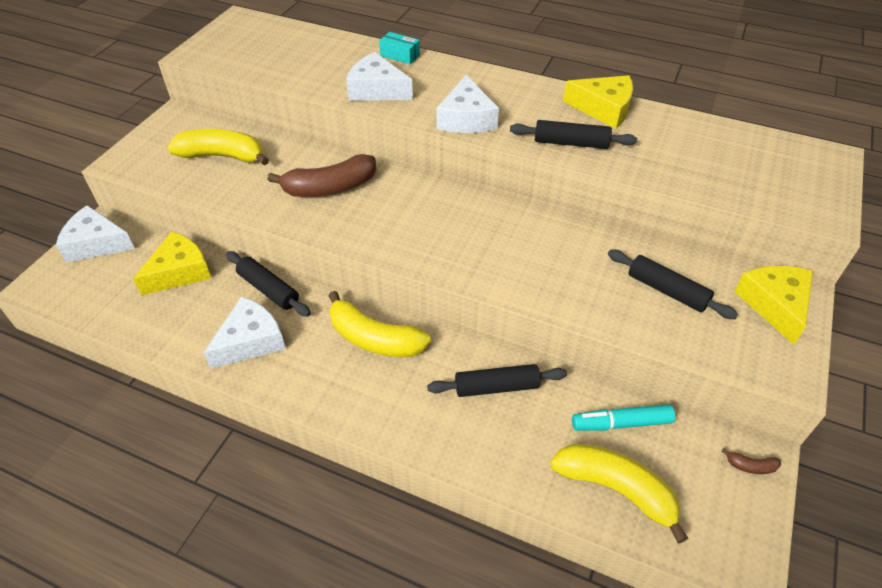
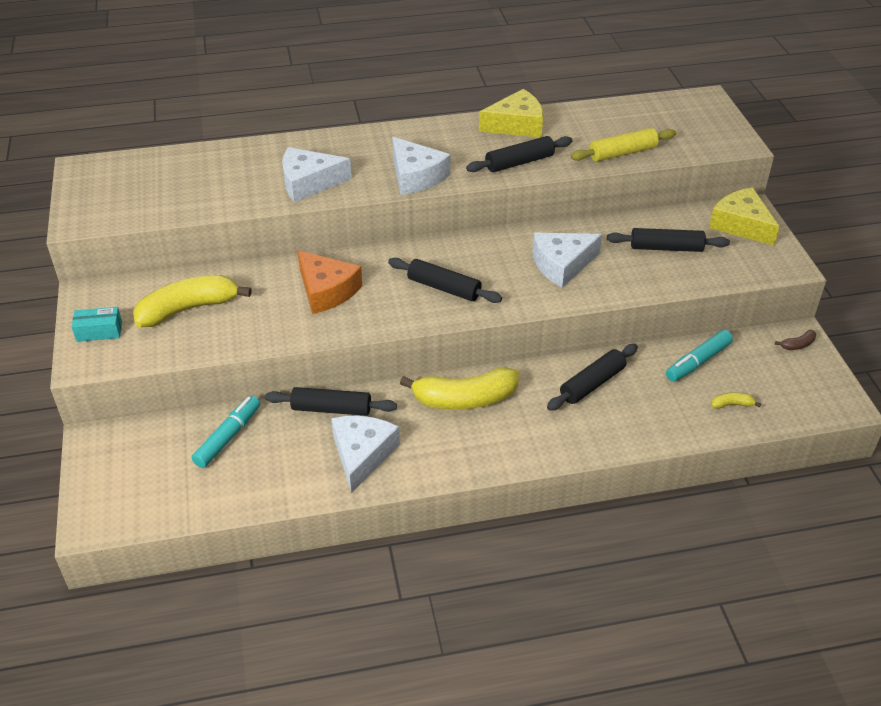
camera: 35 degrees left, 5 degrees down
(96, 243) = (108, 456): white cheese -> white cheese (562, 265)
(180, 272) = (228, 437): yellow cheese -> turquoise marker
(330, 188) = (326, 290): brown banana -> orange cheese
(400, 55) = (294, 144): turquoise box -> turquoise box (99, 331)
(422, 229) = (444, 288): none -> black rolling pin
(616, 489) = (732, 404): yellow banana -> yellow banana, size x0.41
(683, 174) = (622, 153): none -> yellow rolling pin

